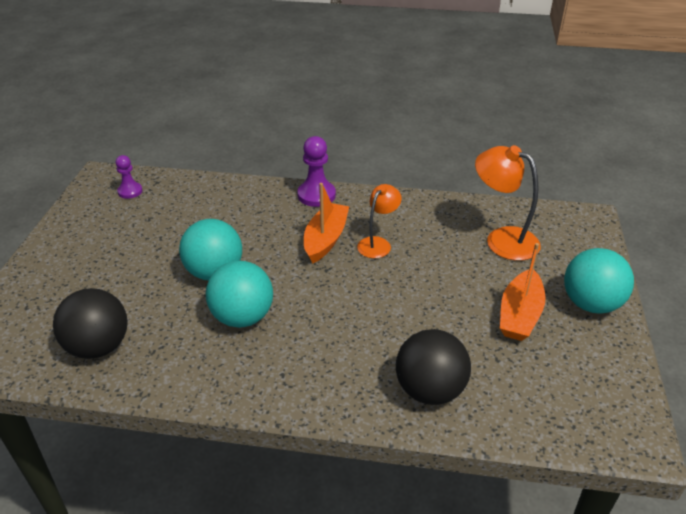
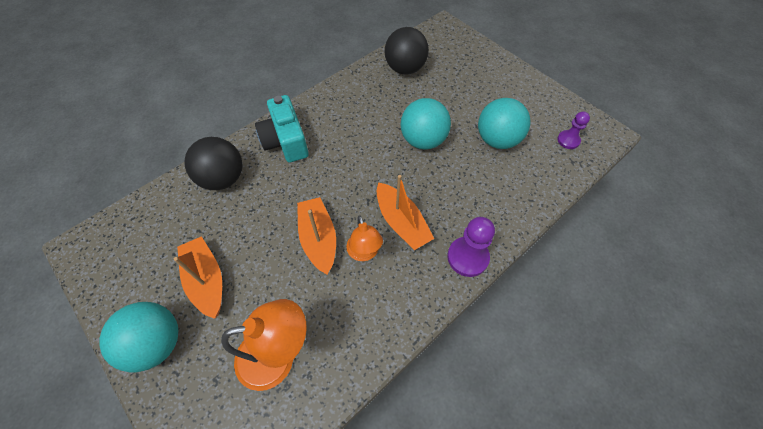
camera: 130 degrees right, 20 degrees up
(242, 317) = (368, 132): turquoise ball -> turquoise ball (497, 140)
(324, 376) = (286, 141): none -> turquoise camera
(399, 275) = (318, 239): none -> orange boat

